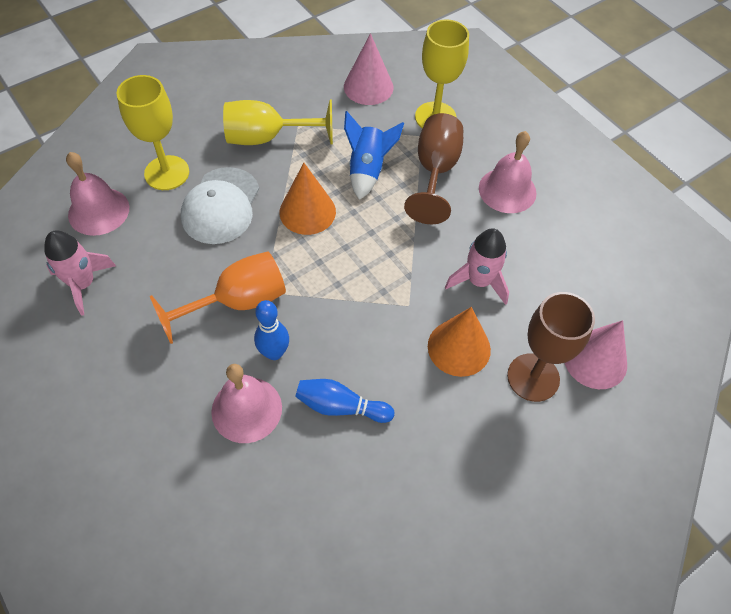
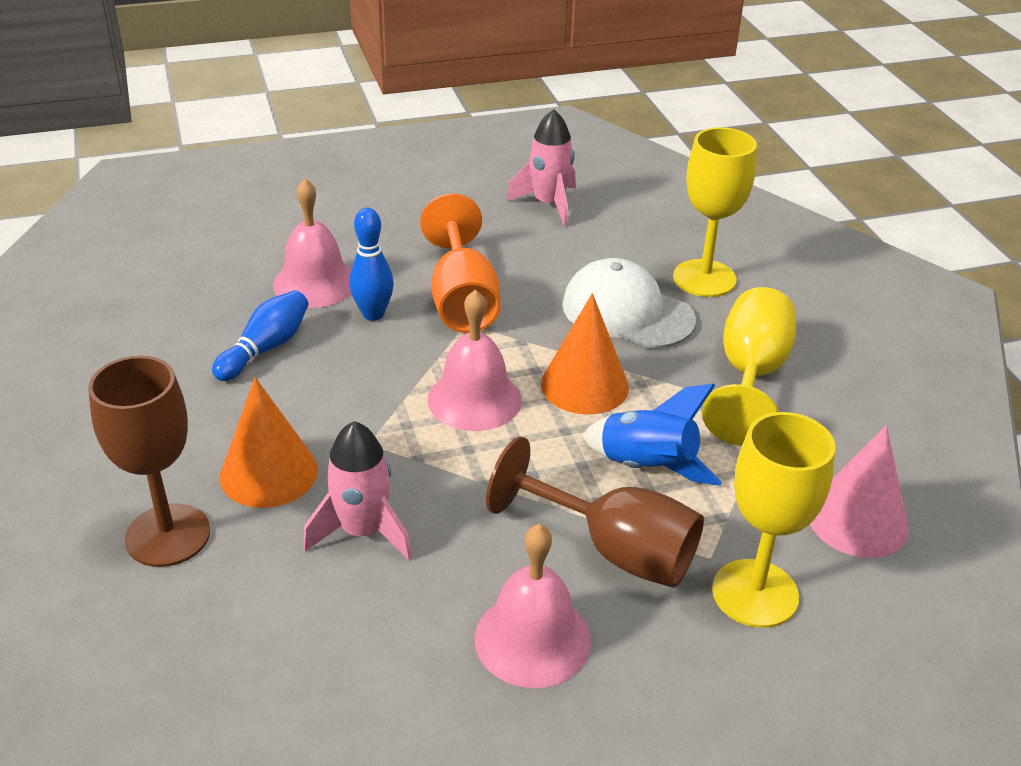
camera: 110 degrees right, 20 degrees down
(98, 211) = (655, 224): pink bell -> pink bell (474, 399)
(595, 360) = (137, 622): pink cone -> none

